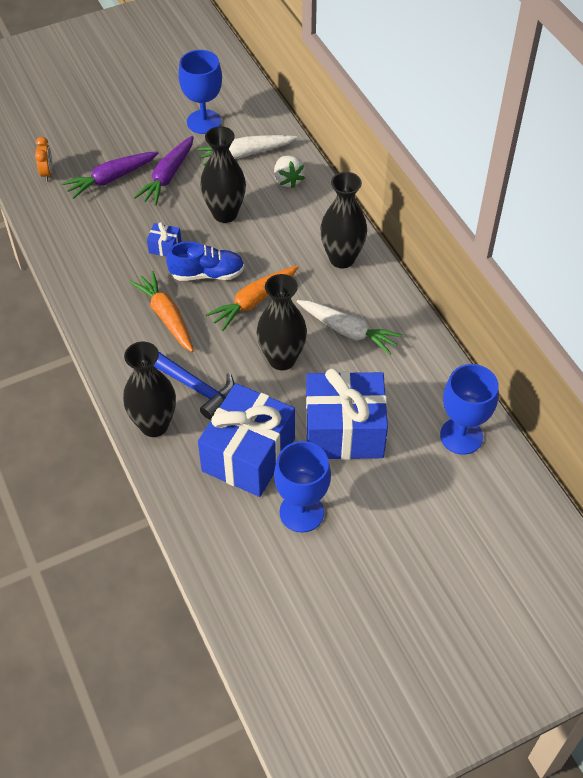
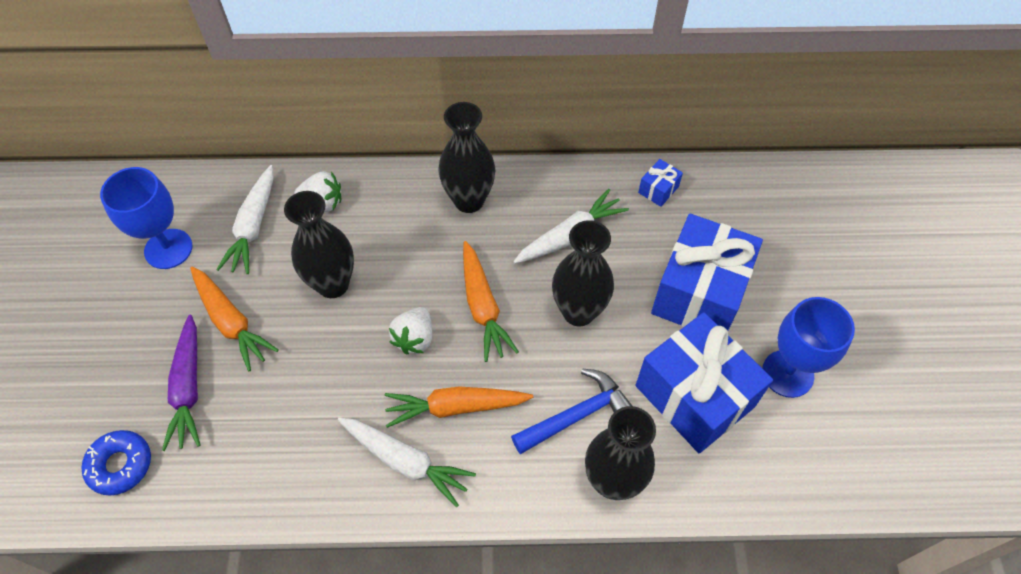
camera: 65 degrees left, 5 degrees up
(47, 173) = (120, 465): orange clock -> blue donut
(114, 305) = (405, 461): none -> white carrot
(165, 247) = (345, 368): blue gift -> blue gift (658, 190)
(167, 177) = (231, 322): purple carrot -> orange carrot
(207, 274) = (414, 338): blue shoe -> white strawberry
(461, 436) = (744, 198): blue goblet -> none

